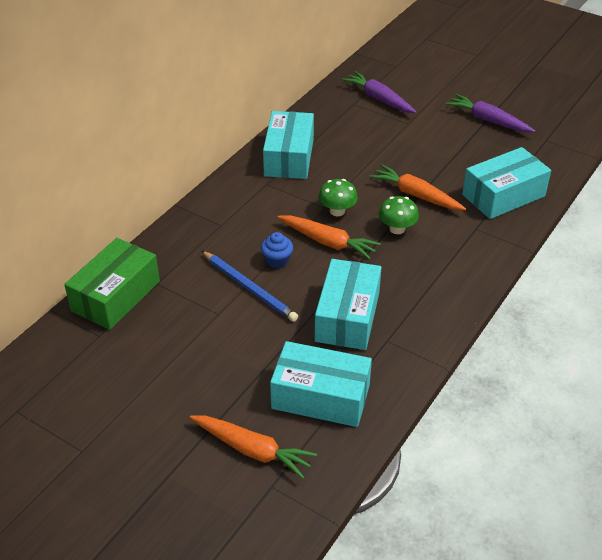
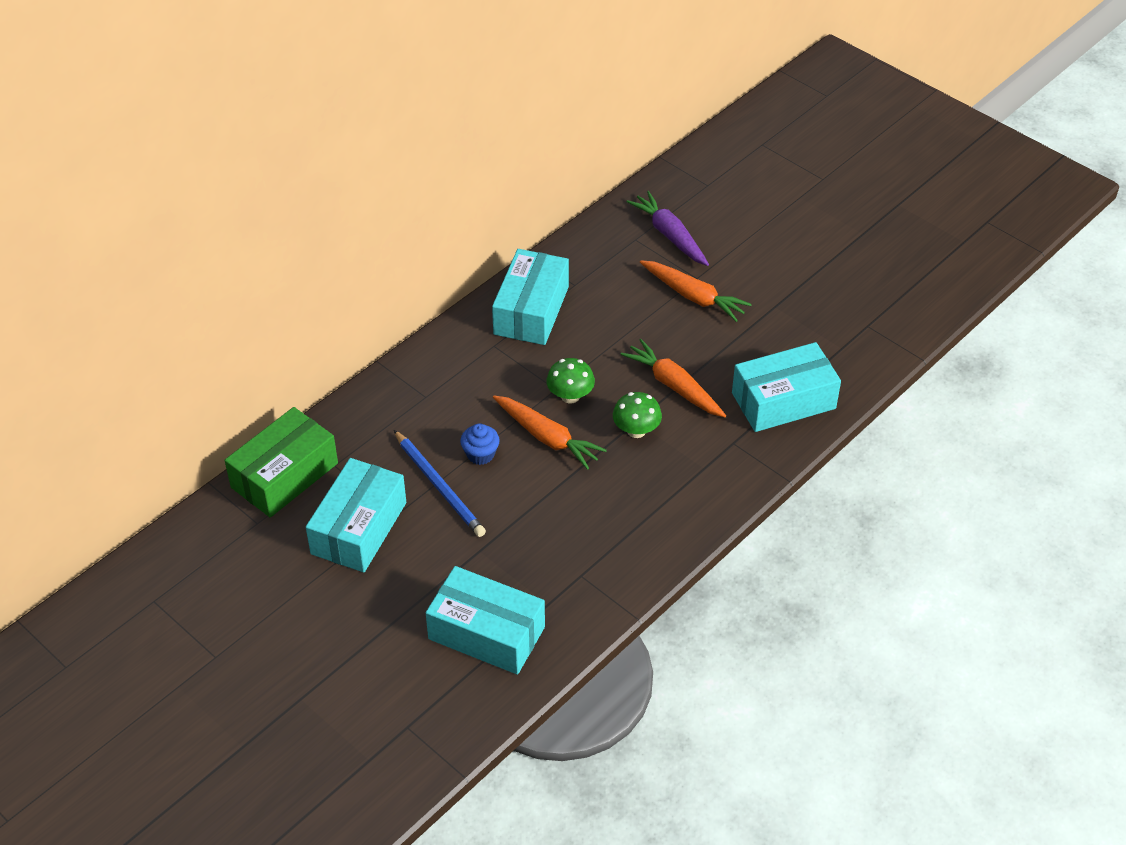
camera: 10 degrees right, 5 degrees up
(252, 450) = (396, 683): orange carrot -> orange carrot (693, 296)
(347, 317) = (544, 539): turquoise box -> turquoise box (359, 528)
(488, 120) = (802, 286): purple carrot -> none

